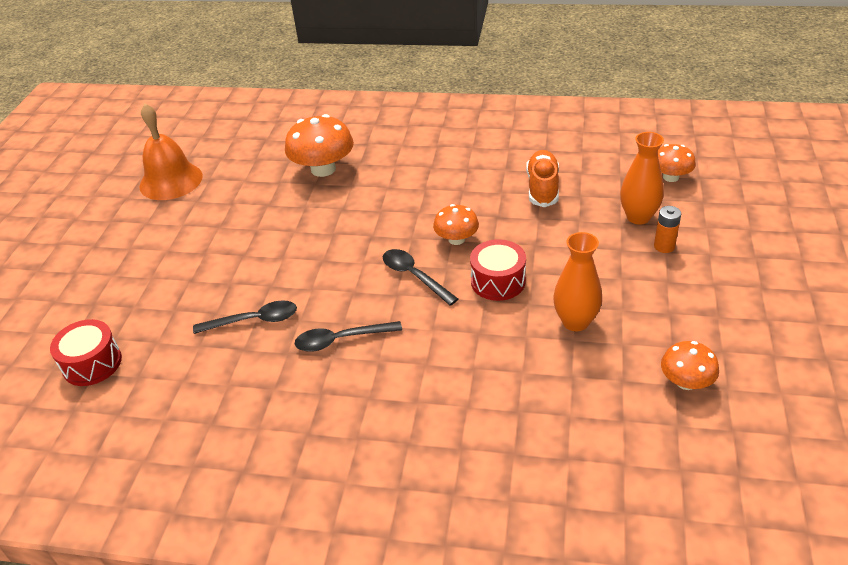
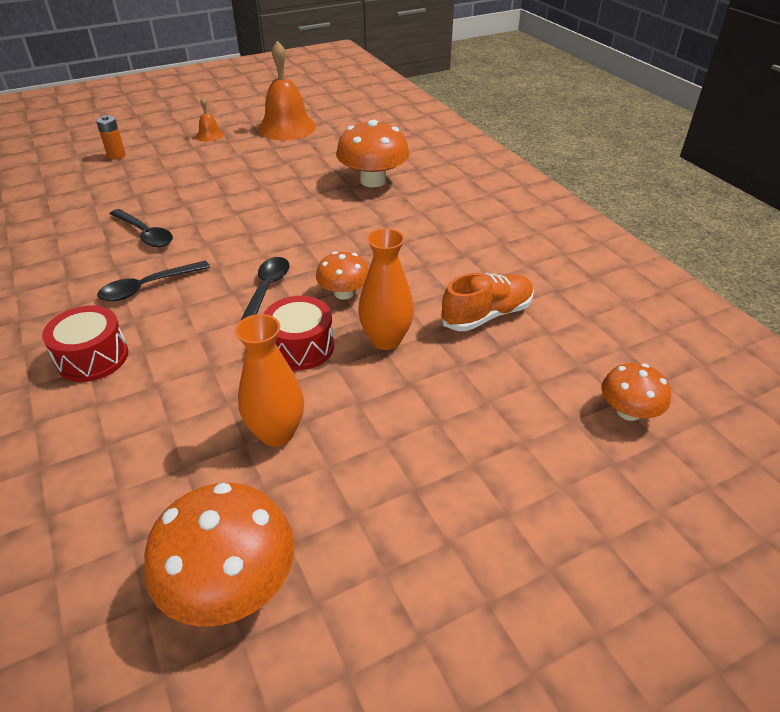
camera: 50 degrees right, 0 degrees up
(92, 363) = (55, 190): red drum -> red drum (93, 358)
(120, 230) = (210, 135): none -> orange bell
(340, 340) = (147, 287): black spoon -> black spoon turned 75 degrees counterclockwise
(638, 217) = (515, 412): orange vase -> orange vase (386, 340)
(664, 246) = (480, 459): orange battery -> orange battery (116, 155)
(686, 382) = (230, 583): orange mushroom -> orange mushroom, size x1.69

